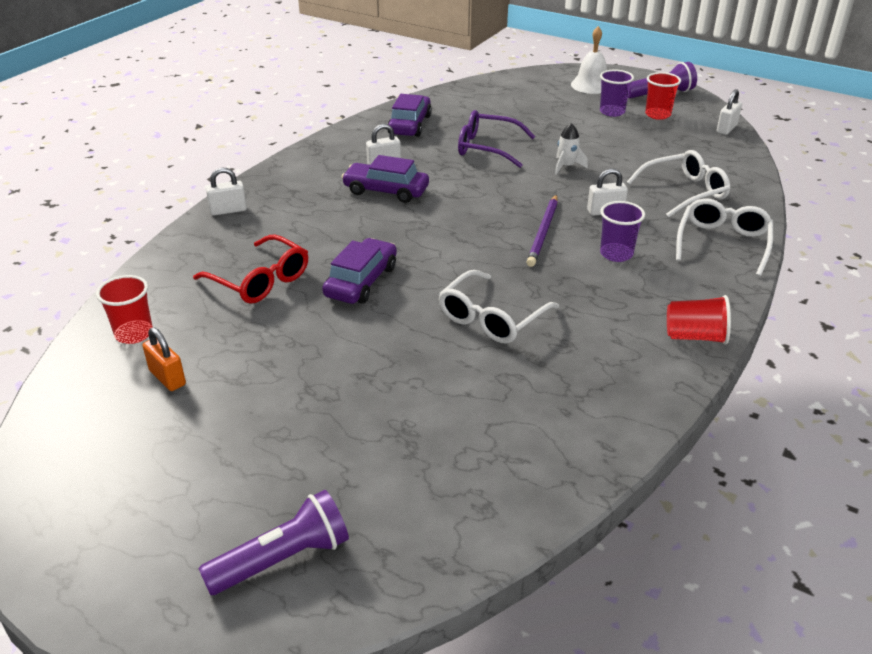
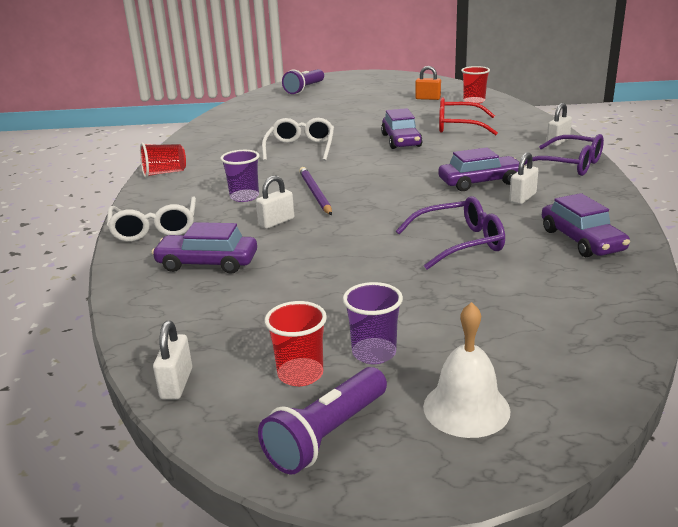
camera: 150 degrees right, 10 degrees down
(284, 181) = (568, 165): none -> purple glasses
(566, 166) = (353, 250): white rocket -> none
(684, 192) = (207, 263): white glasses -> purple car

